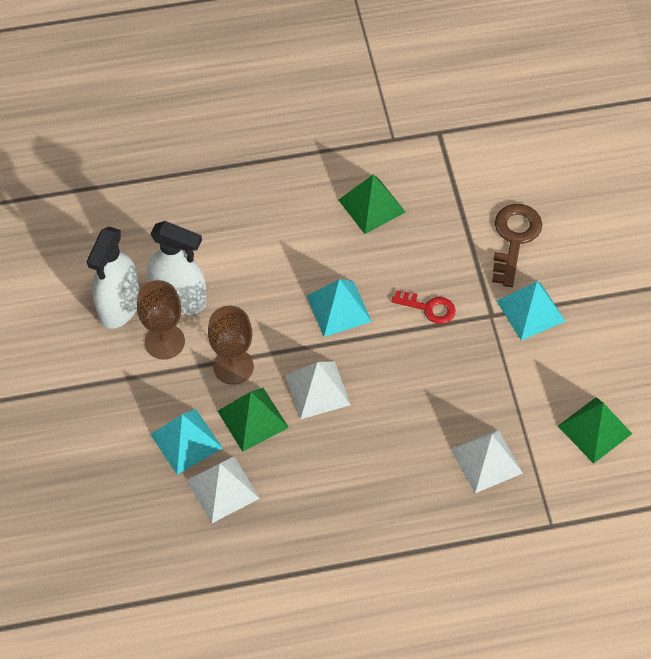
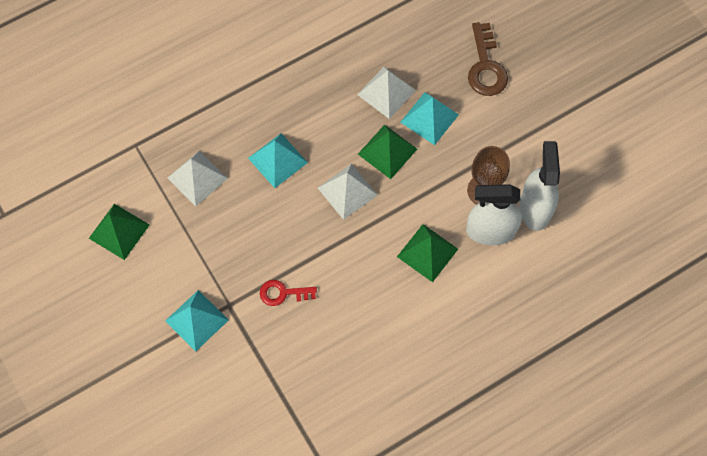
camera: 160 degrees right, 10 degrees up
(233, 366) = (421, 188): brown goblet -> none
(339, 308) = (357, 267): turquoise pyramid -> turquoise pyramid (277, 160)
(371, 206) = (367, 377): green pyramid -> green pyramid (427, 252)
(514, 239) = (229, 387): brown key -> brown key (485, 66)

